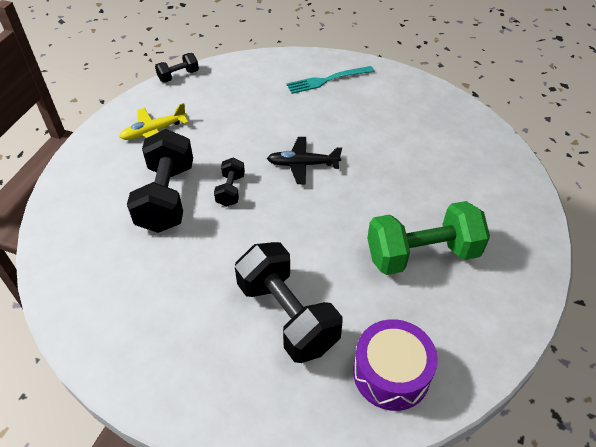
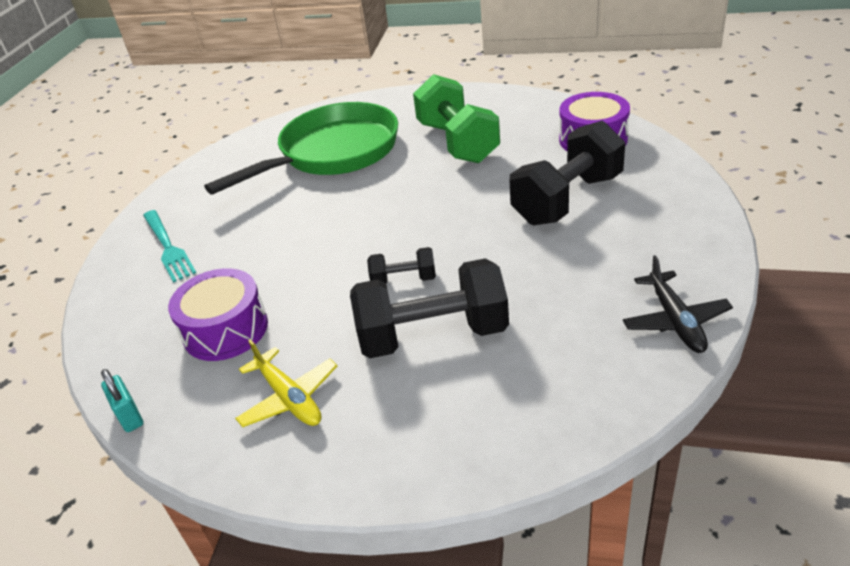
camera: 95 degrees left, 10 degrees down
(178, 76) = (129, 416): black dumbbell -> turquoise padlock
(227, 107) = (225, 330): none -> purple drum
(303, 164) = (345, 233): black plane -> black plane (675, 320)
(430, 165) = (333, 153): none -> green pan

